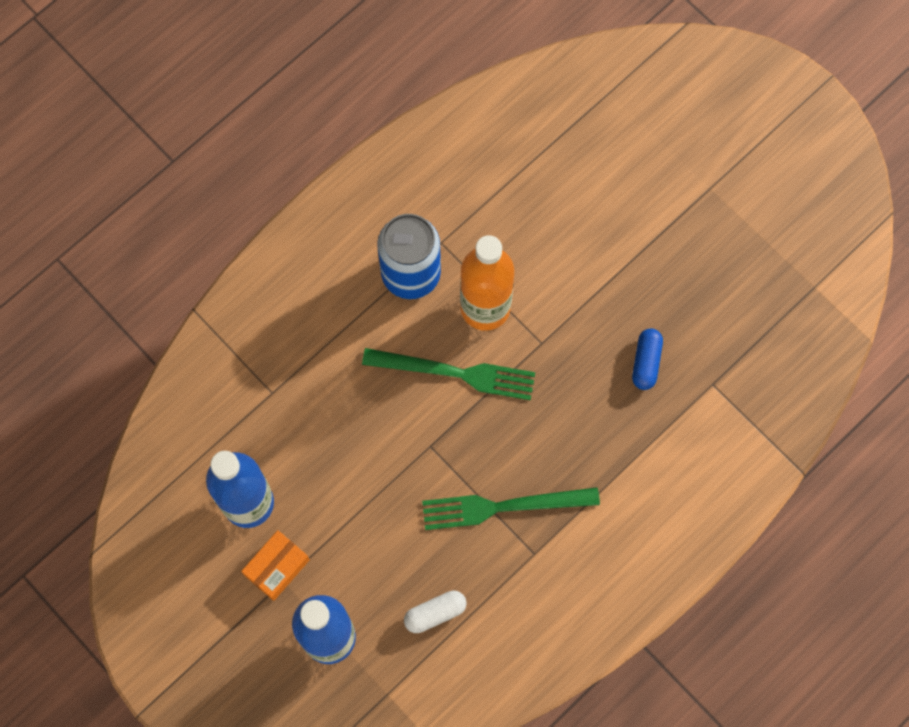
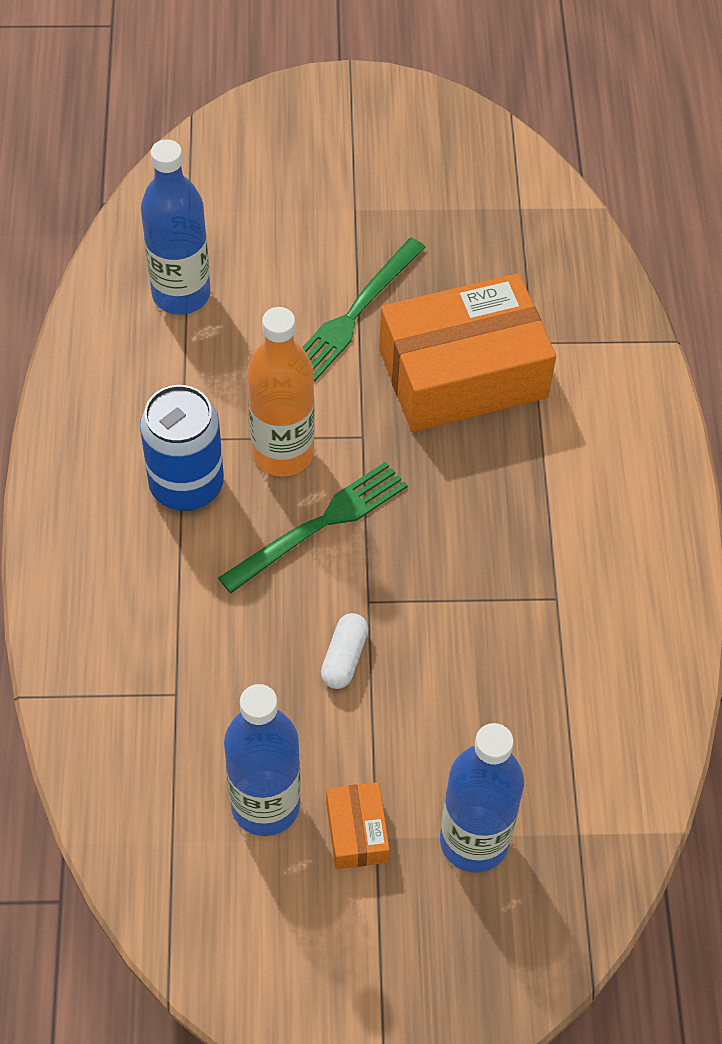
camera: 50 degrees left, 15 degrees down
(435, 613) = (536, 727): white capsule -> white capsule (344, 658)
(503, 507) = (487, 588): green fork -> green fork (355, 313)
(542, 146) = (181, 294): none -> blue bottle
(646, 362) = (463, 374): blue capsule -> orange box

